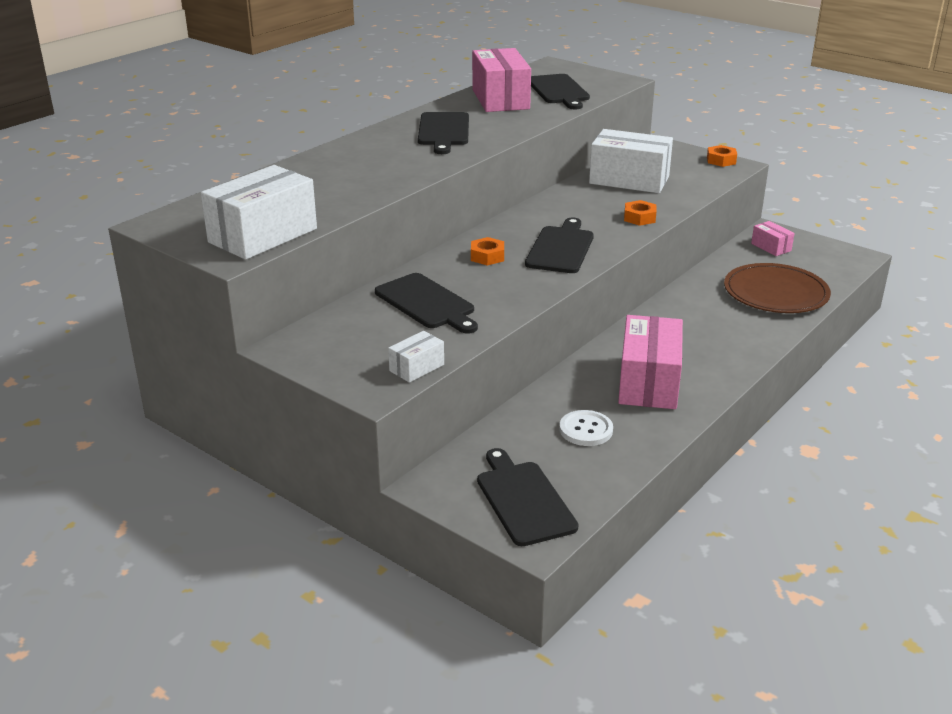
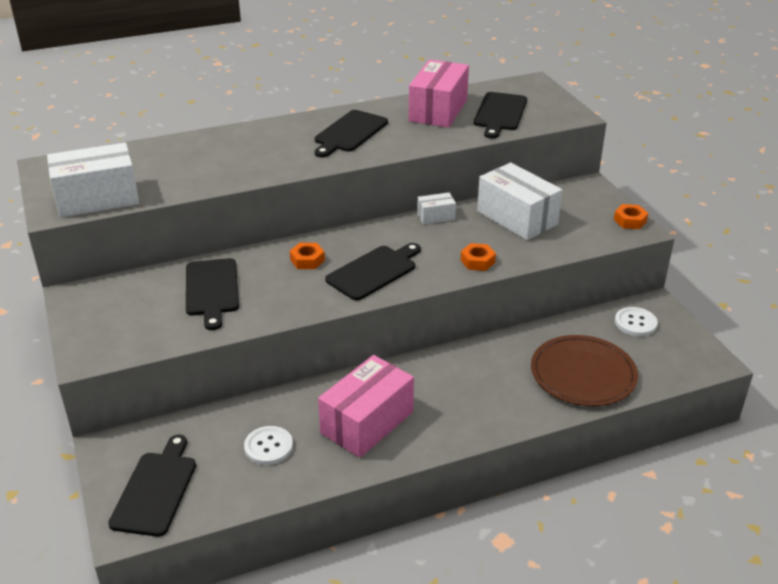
camera: 30 degrees right, 5 degrees up
(416, 368) = (137, 347): white box -> white box (436, 216)
(771, 247) = (635, 323): pink box -> white button

